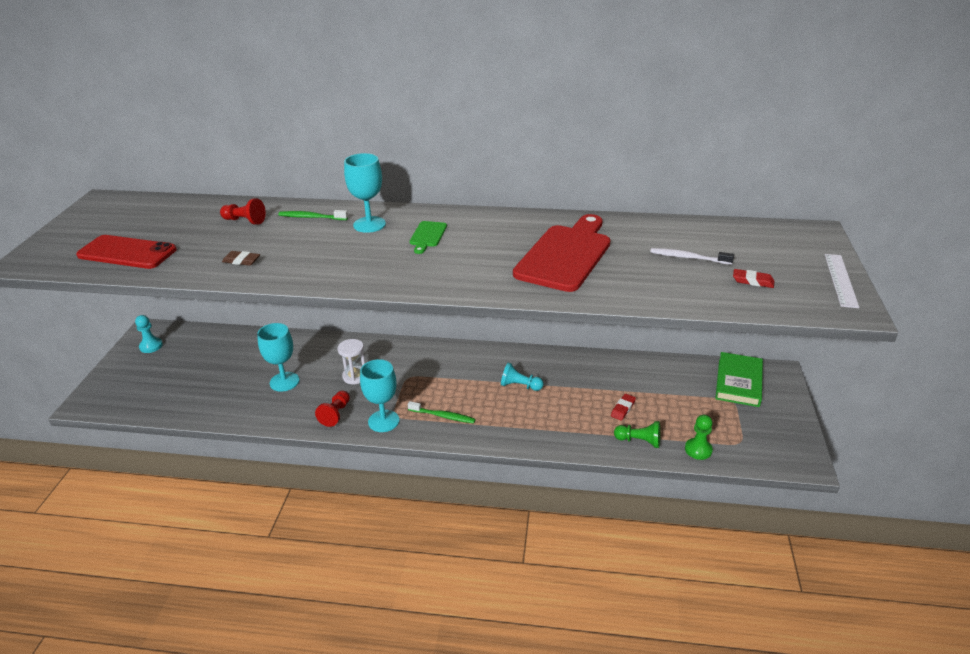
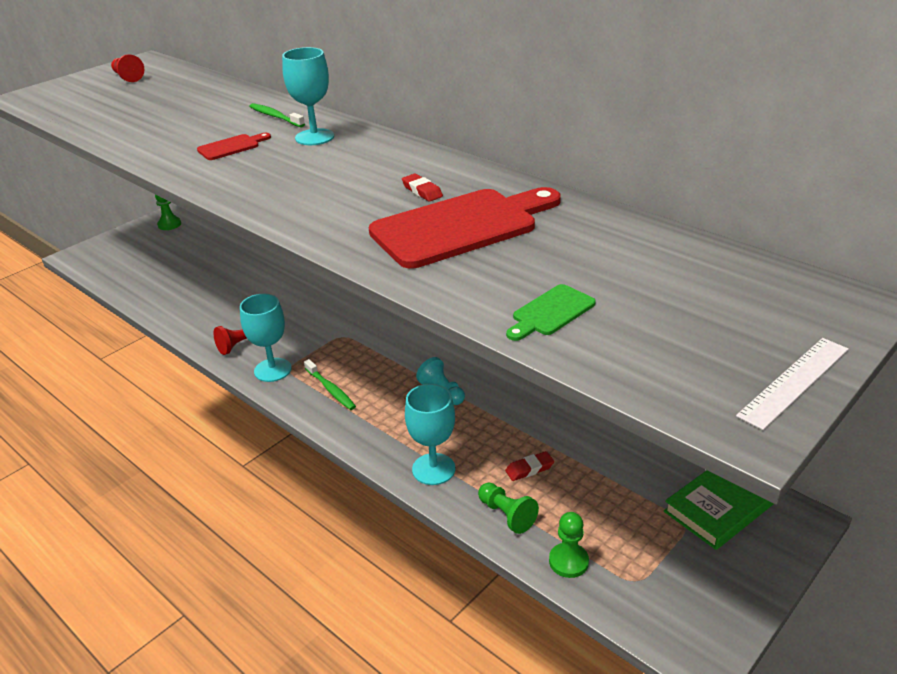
camera: 35 degrees right, 0 degrees up
(127, 253) = (95, 108): red phone -> none
(151, 346) = (169, 224): turquoise pawn -> green pawn
(241, 261) = (162, 140): brown eraser -> none
(245, 221) = (218, 105): red pawn -> red pawn (128, 77)
(284, 382) = (233, 296): turquoise goblet -> turquoise goblet (433, 469)
(313, 249) = (231, 147): none -> red cutting board
(355, 376) = (296, 315): white hourglass -> none
(427, 236) = (350, 163): green cutting board -> green cutting board (551, 312)
(688, 258) = (607, 277): white toothbrush -> none
(753, 281) = (652, 335): red eraser -> red eraser (422, 191)

